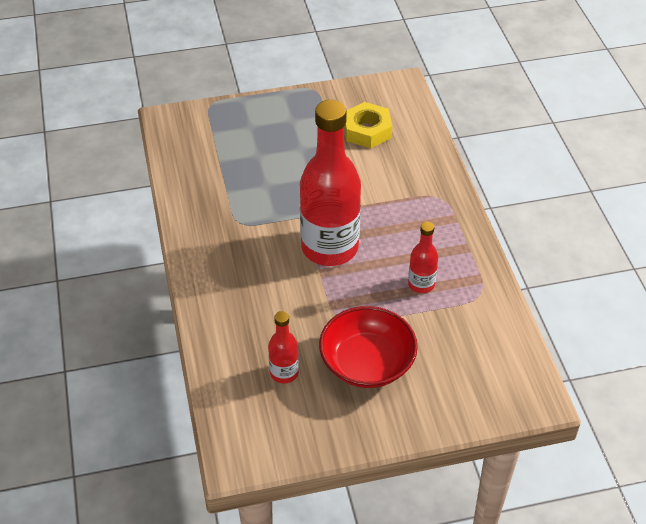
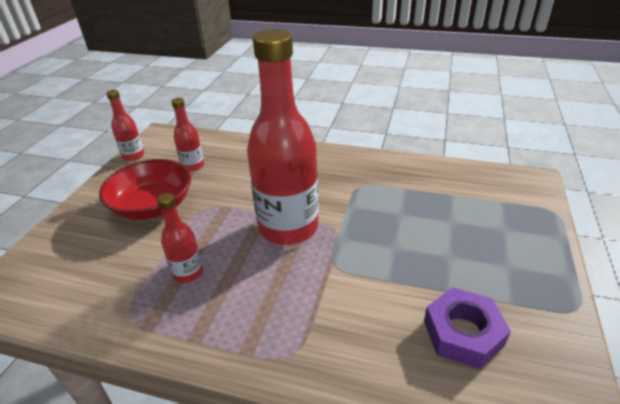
camera: 120 degrees right, 10 degrees down
(299, 449) = (133, 156): none -> red bottle
(367, 130) = (463, 333): yellow nut -> purple nut

